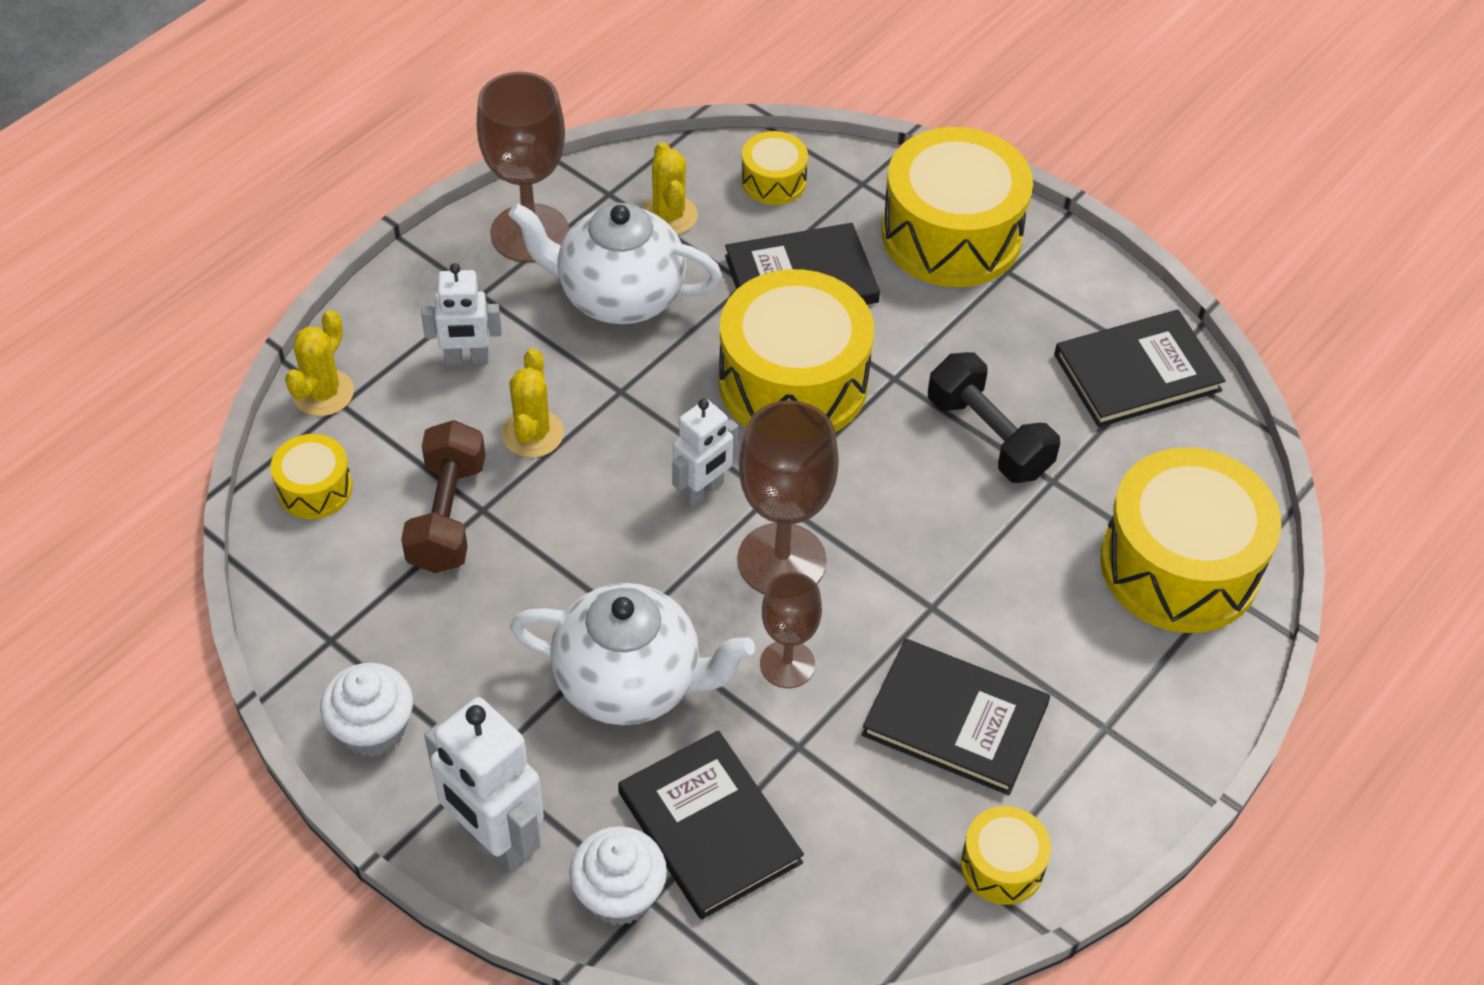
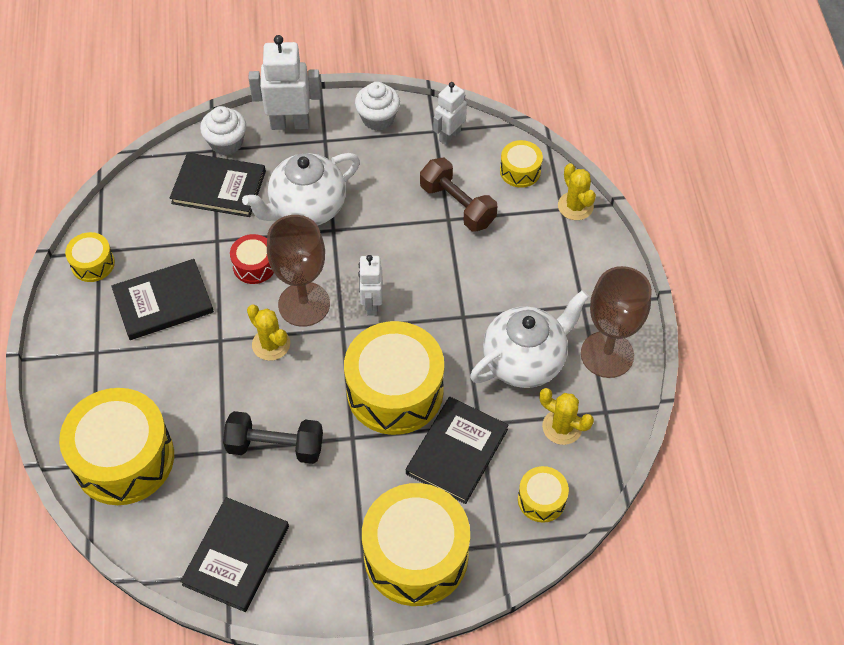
camera: 135 degrees right, 5 degrees up
(467, 358) = (544, 271): white robot -> white robot (449, 136)
(532, 434) = (472, 265): yellow cactus -> yellow cactus (271, 344)
(787, 664) = (254, 266): brown goblet -> red drum

